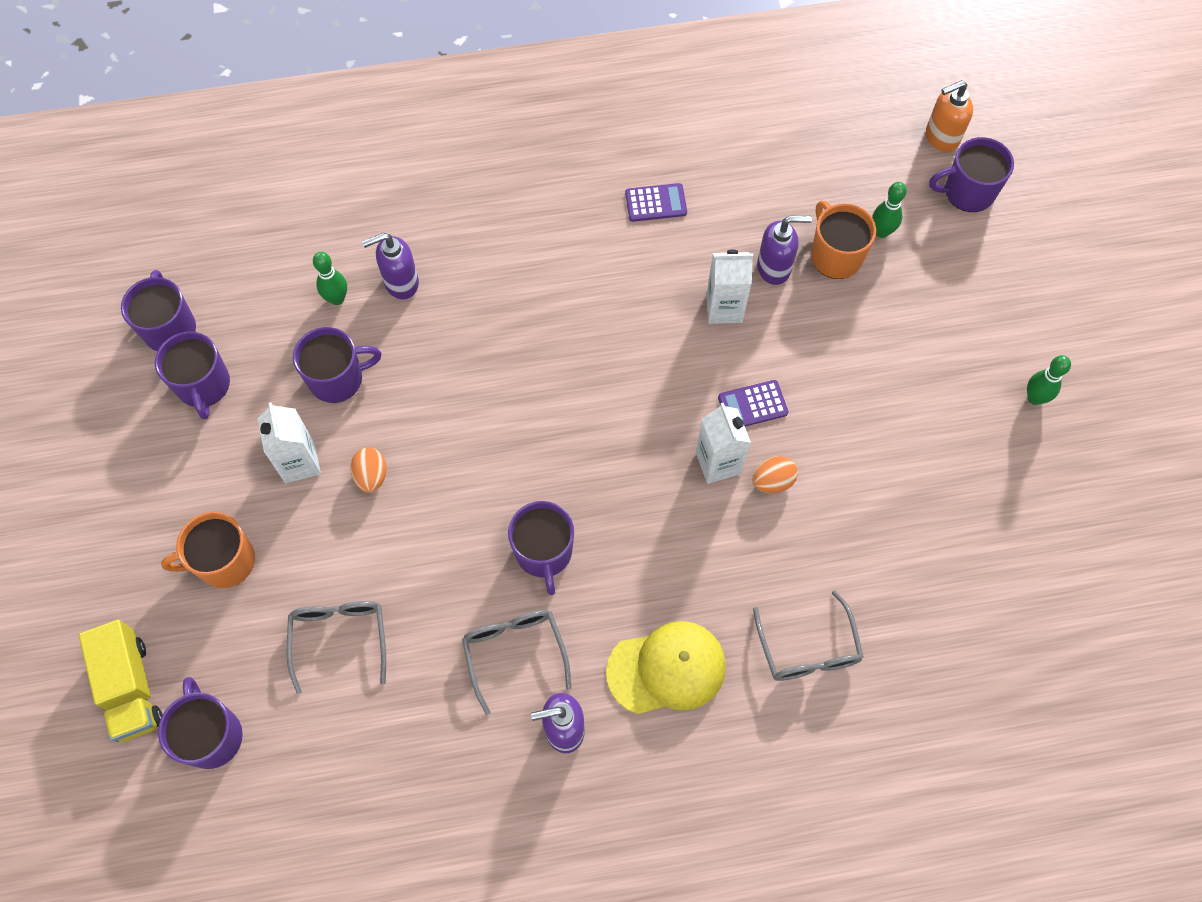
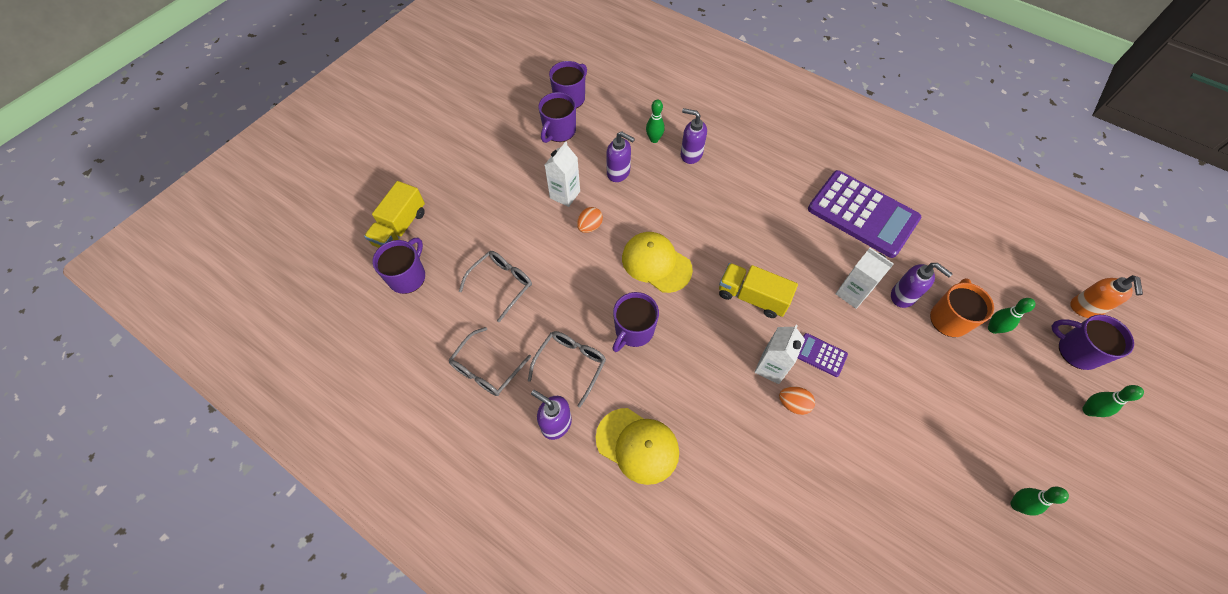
camera: 45 degrees right, 5 degrees down
(224, 562) = (490, 209): orange mug -> none
(337, 379) = (618, 173): purple mug -> purple soap dispenser
(492, 453) = (656, 263): none -> yellow cap
(630, 402) = (752, 297): none -> yellow truck
(655, 203) = (862, 214): purple calculator -> purple calculator, size x2.37
(808, 649) = (726, 511): grey glasses -> grey glasses (486, 369)
(941, 137) = (1085, 308): orange soap dispenser -> orange soap dispenser turned 105 degrees counterclockwise
(1021, 248) = (1088, 410): none -> green bowling pin

